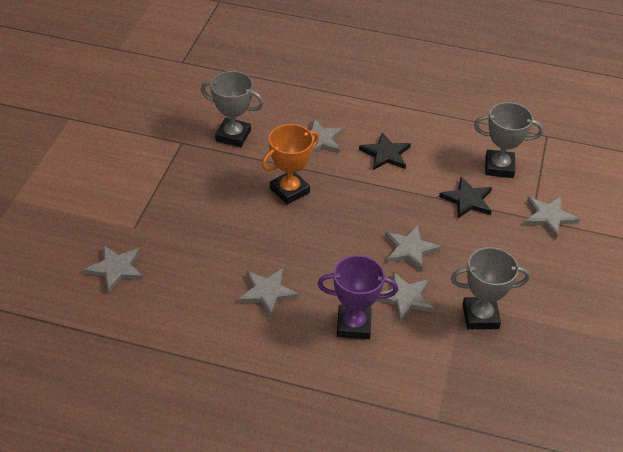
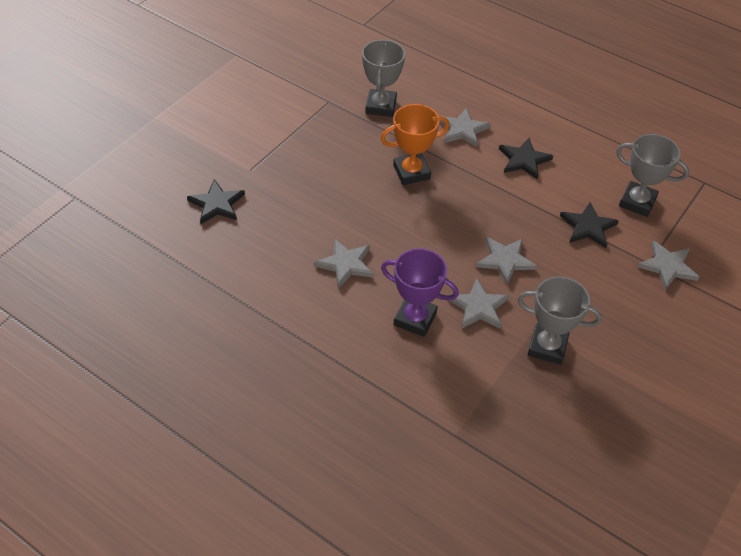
camera: 20 degrees right, 5 degrees up
(115, 269) = (217, 204): grey star -> black star
(233, 136) = (381, 106): grey trophy -> grey trophy turned 60 degrees clockwise

